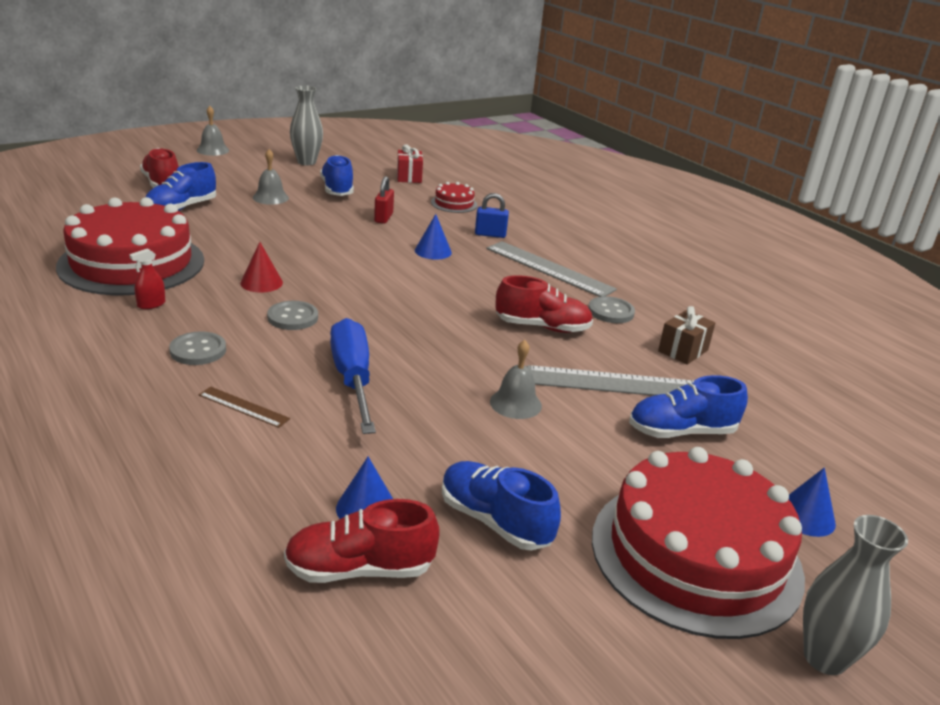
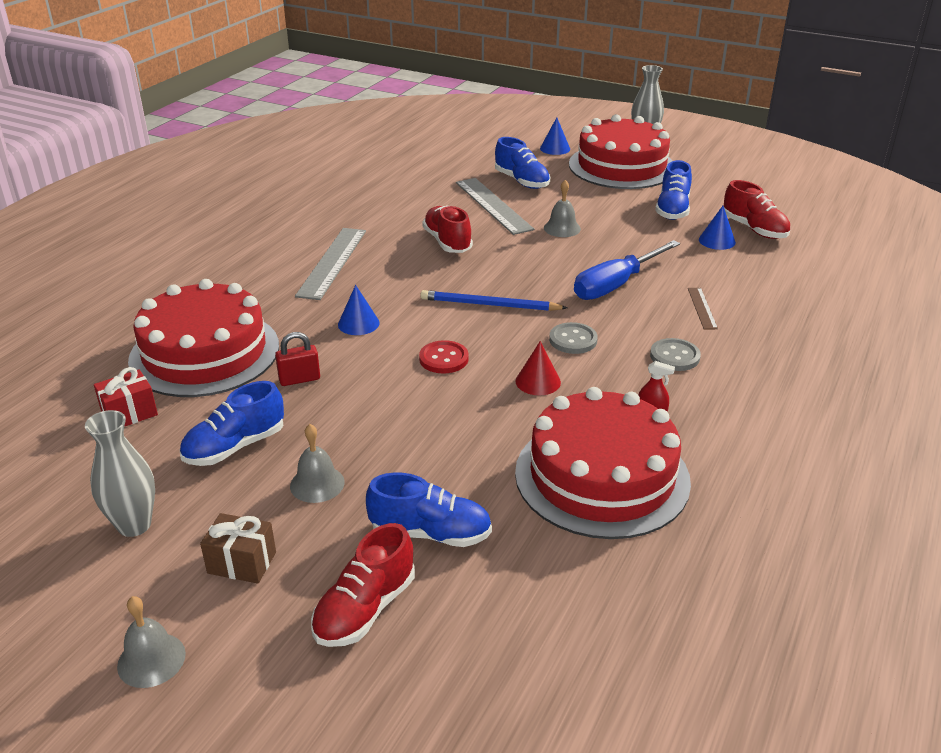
camera: 115 degrees left, 5 degrees up
(342, 263) = (443, 359): none -> red button
(397, 305) = (489, 305): none -> blue pencil
(454, 203) = (205, 353): red cake -> red cake, size x2.37
(490, 234) = (280, 308): blue padlock -> none
(611, 312) = (387, 224): grey button -> none
(683, 351) = (418, 193): brown gift -> brown gift (242, 562)

